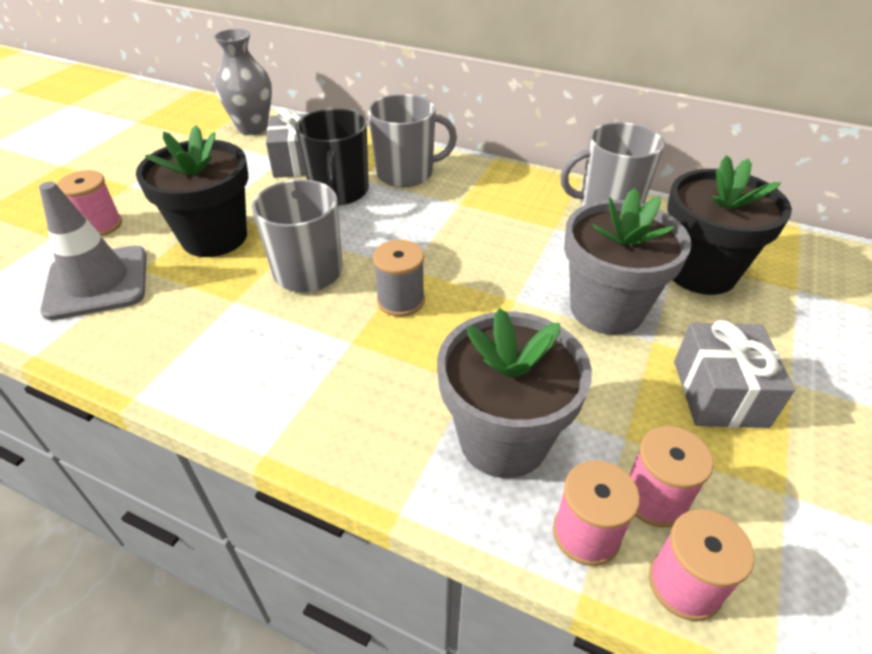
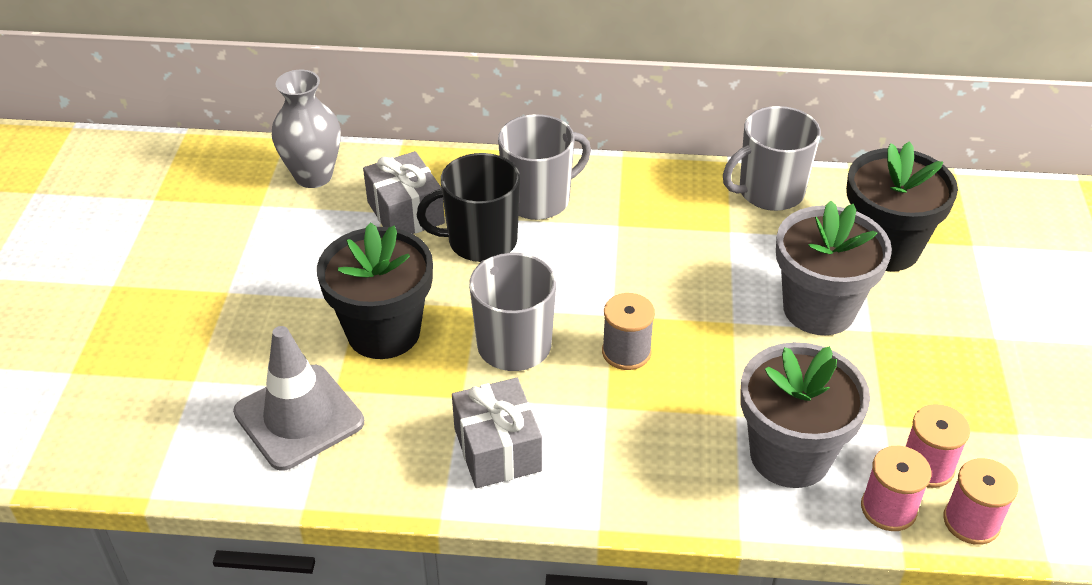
camera: 20 degrees left, 0 degrees up
(100, 225) = (240, 351): pink spool -> none
(339, 192) = (480, 241): black mug -> black mug turned 105 degrees clockwise
(719, 393) = (943, 364): grey gift -> grey gift (497, 449)

